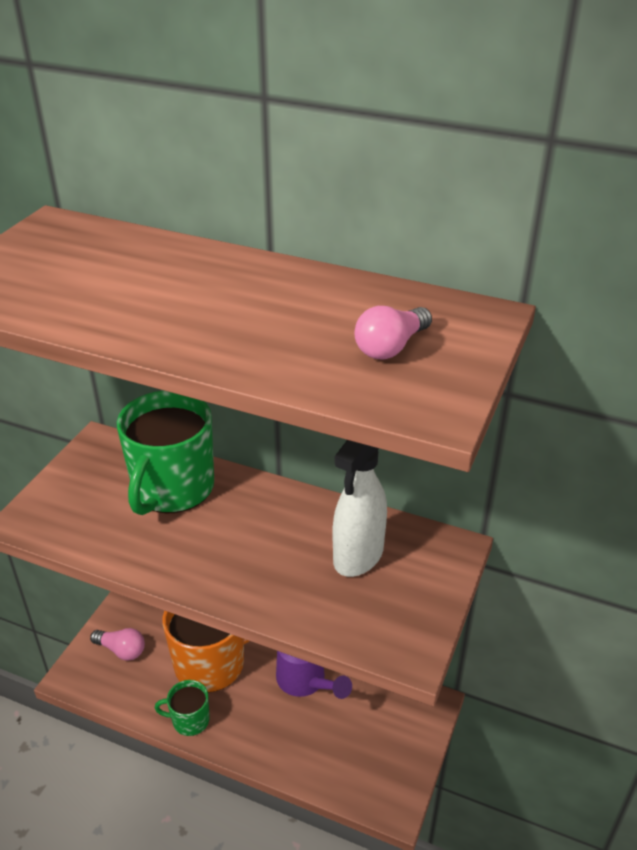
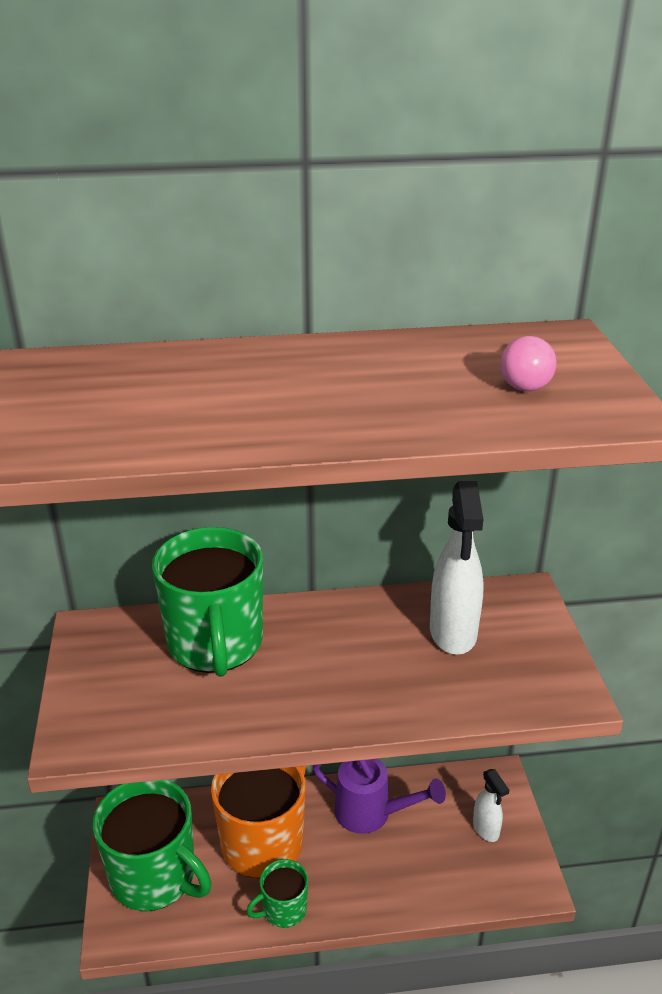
camera: 30 degrees left, 5 degrees down
(121, 650) = (154, 876): pink light bulb -> green mug
(388, 740) = (486, 829): none -> white spray bottle

